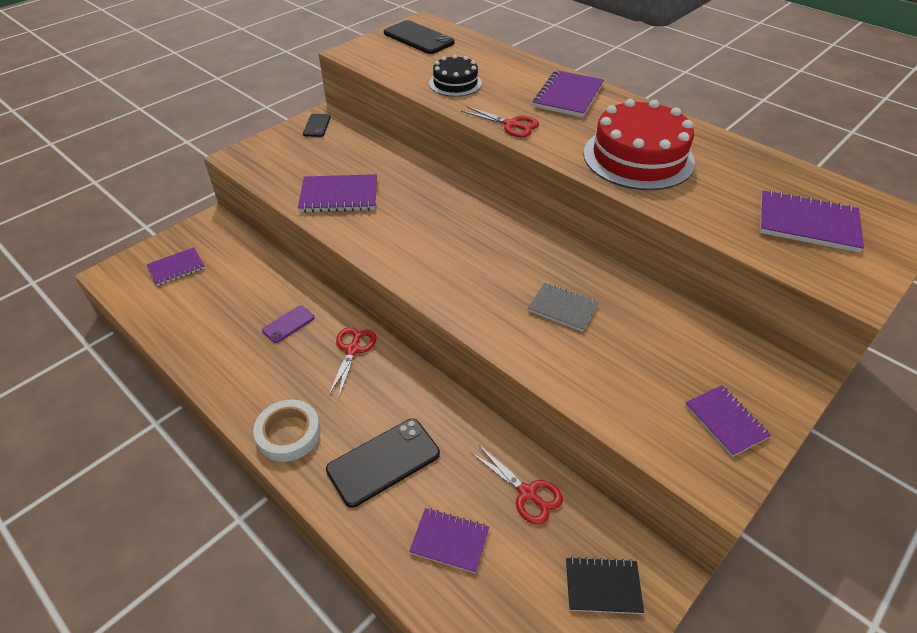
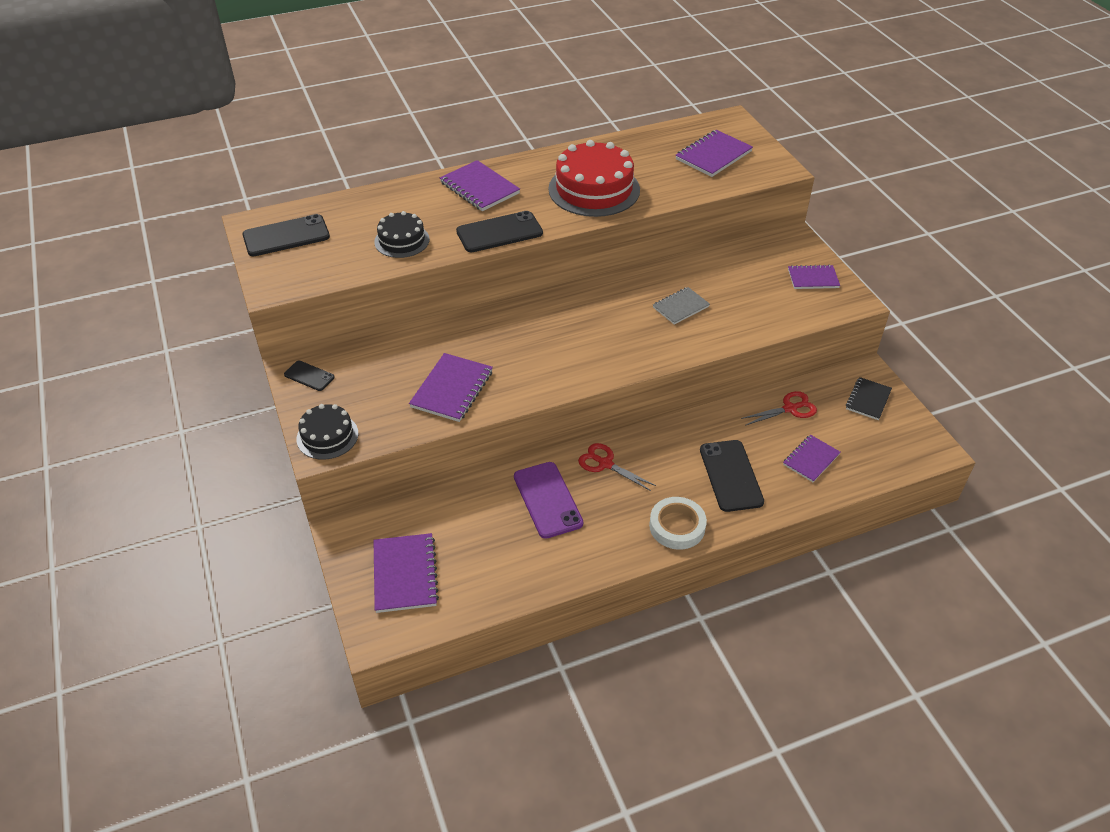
camera: 65 degrees left, 0 degrees up
(176, 268) = (405, 574): purple notebook -> purple notebook, size x1.52
(254, 155) = (327, 436): none -> black cake
(288, 324) = (547, 500): purple phone -> purple phone, size x1.80
(511, 125) = (499, 232): red scissors -> black phone

